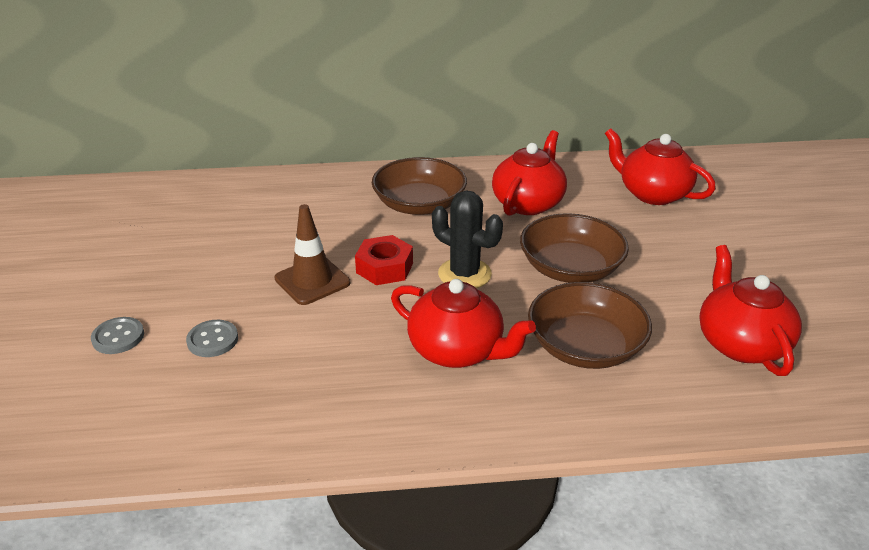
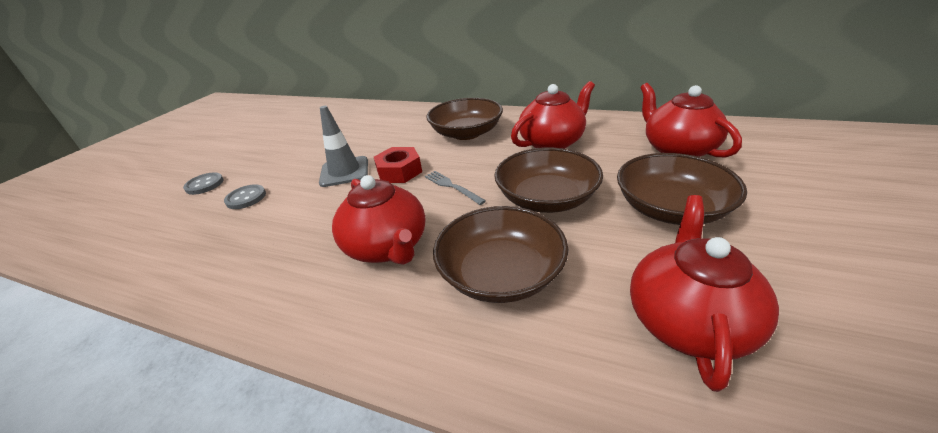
camera: 30 degrees right, 0 degrees up
(312, 281) = (344, 172): brown traffic cone -> grey traffic cone
(464, 274) = (452, 186): black cactus -> grey fork
(681, 257) = (671, 209): none -> brown bowl

